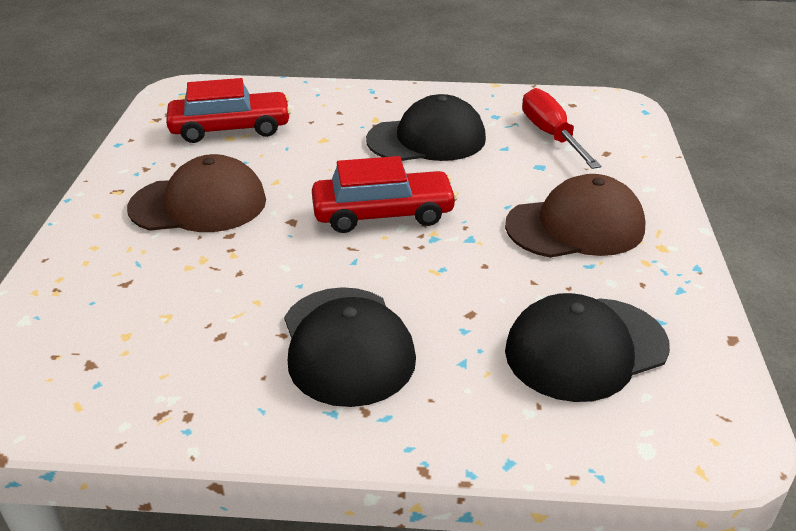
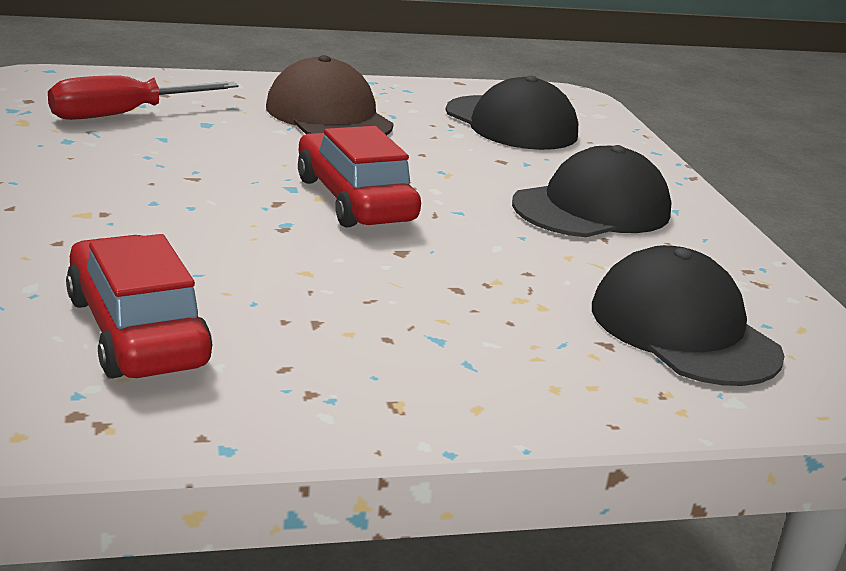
camera: 110 degrees left, 10 degrees down
(199, 204) = (397, 322): brown cap -> none
(427, 139) = (148, 179): black cap -> black cap (683, 330)

